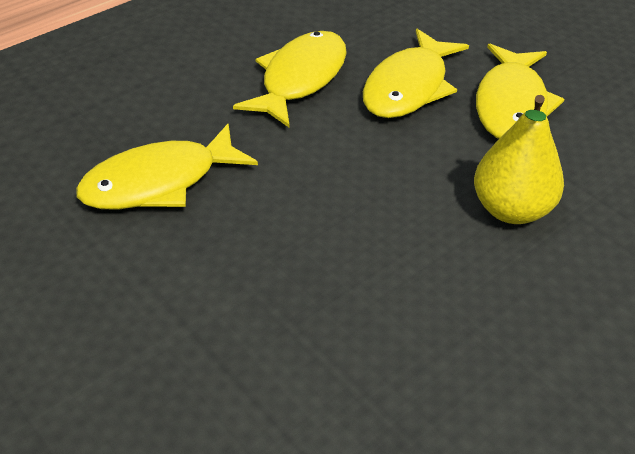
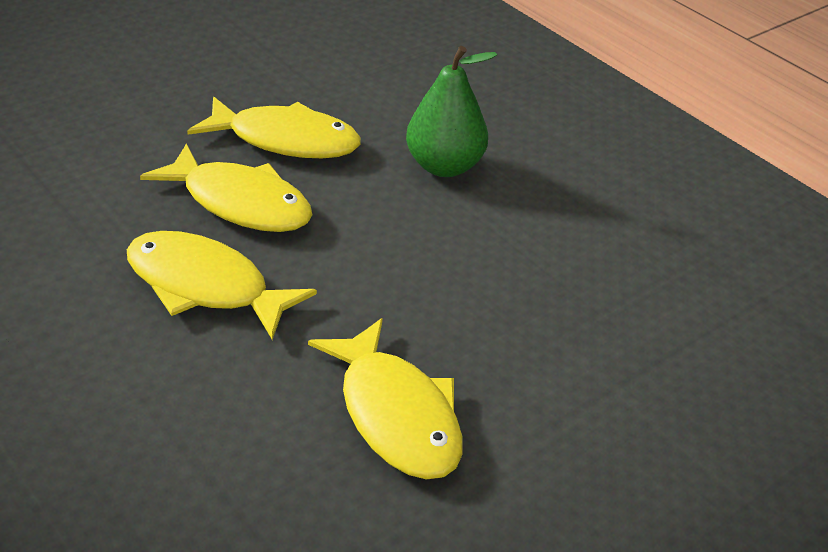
camera: 90 degrees left, 5 degrees down
(511, 209) = (444, 166): yellow pear -> green pear

